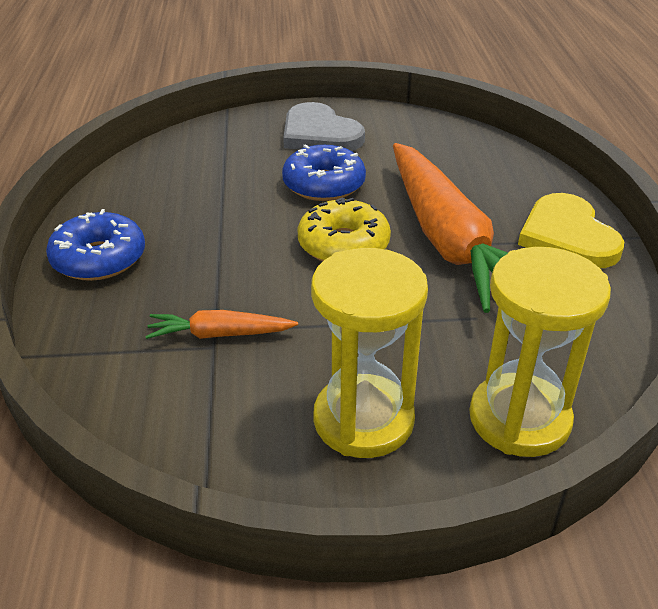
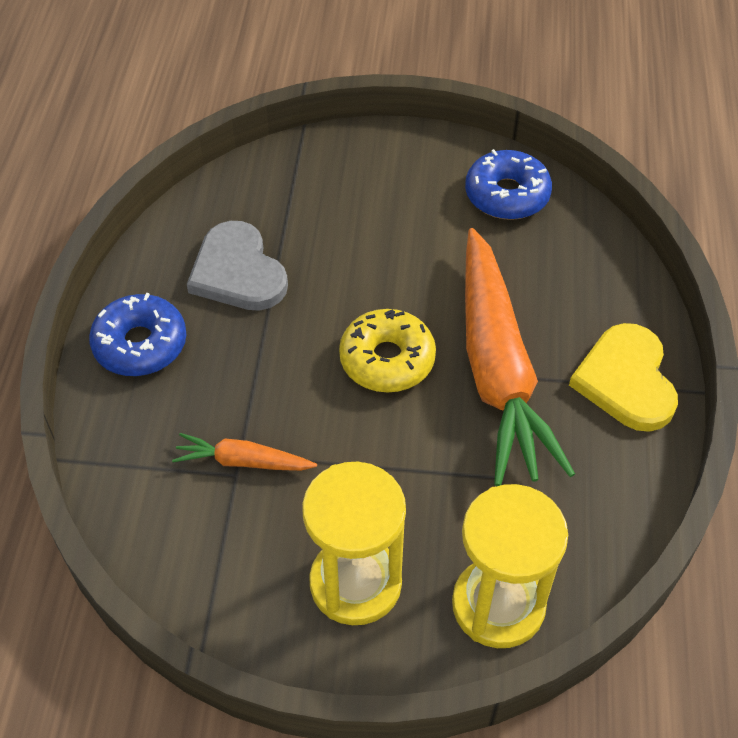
camera: 10 degrees right, 15 degrees up
(319, 134) = (399, 183): grey heart -> grey heart (238, 272)
(324, 184) = (386, 266): blue donut -> blue donut (507, 195)

